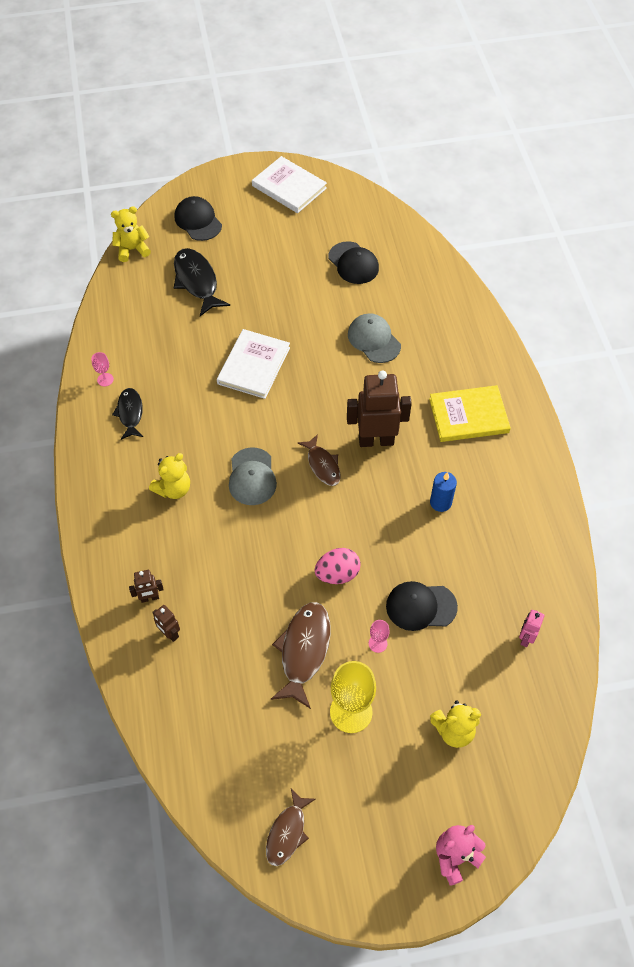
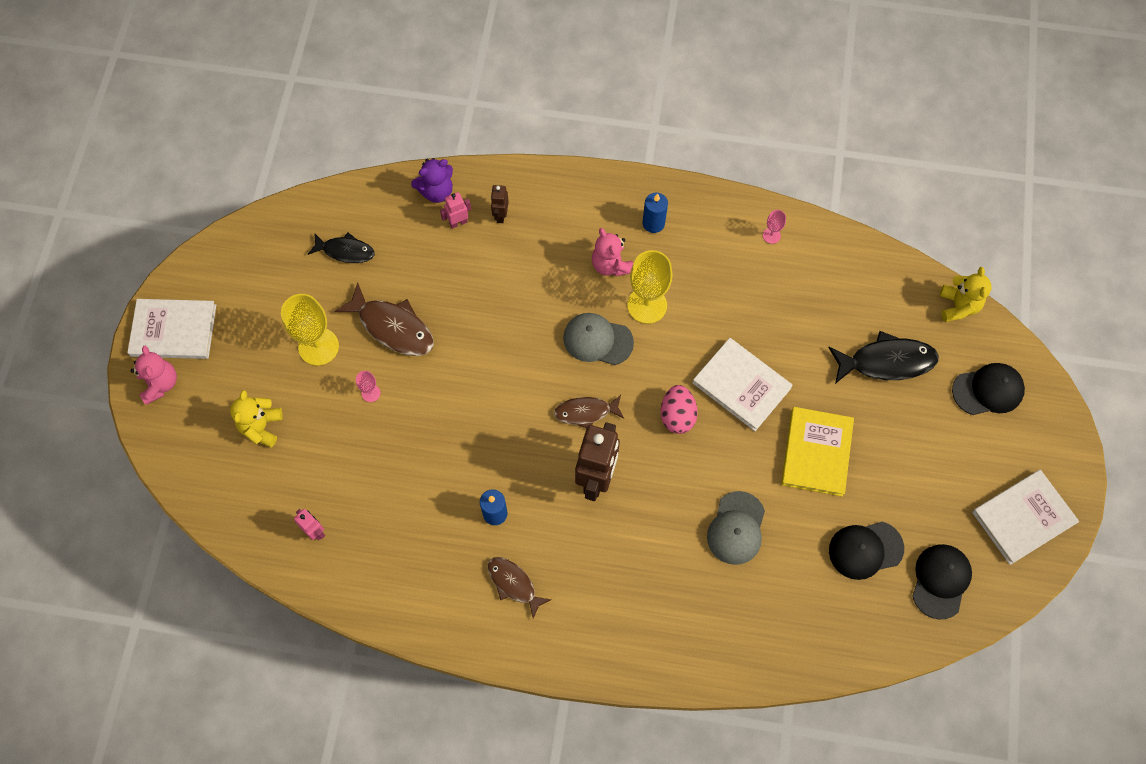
camera: 110 degrees right, 10 degrees up
(119, 468) = (653, 223): none -> blue candle
(130, 413) = (719, 248): black fish -> black fish (345, 251)
(140, 668) = (436, 191): none -> purple teddy bear
(170, 634) = (458, 222): brown robot -> pink robot
(173, 489) = (611, 265): yellow teddy bear -> pink teddy bear
(204, 450) = (647, 305): none -> yellow goblet
(287, 832) = (244, 263): brown fish -> brown fish (514, 584)
(337, 574) = (456, 383): pink egg -> pink egg (677, 416)
(374, 340) = (736, 528): grey cap -> grey cap turned 120 degrees clockwise
(392, 873) = (173, 330): none -> white book
(420, 606) = (390, 446): black cap -> black cap (940, 581)
(468, 416) = (592, 591): yellow book -> yellow book (816, 452)

